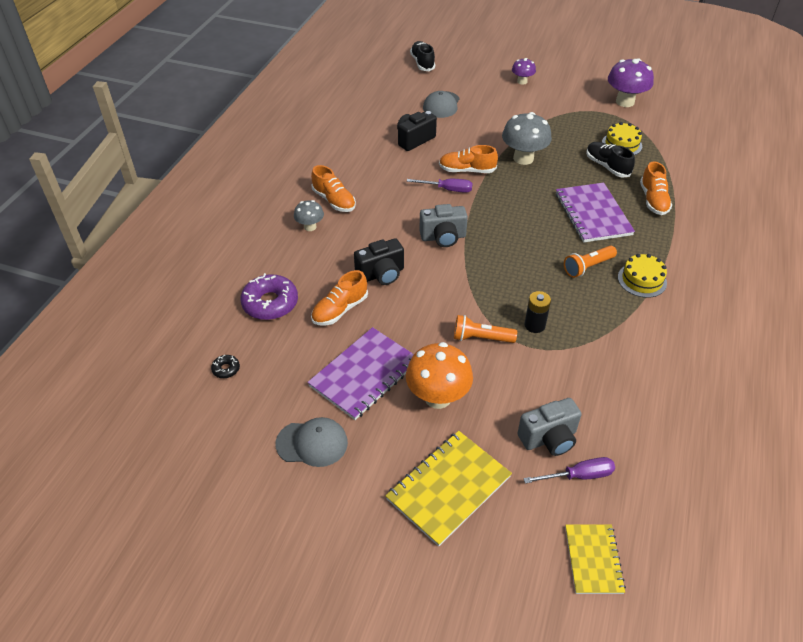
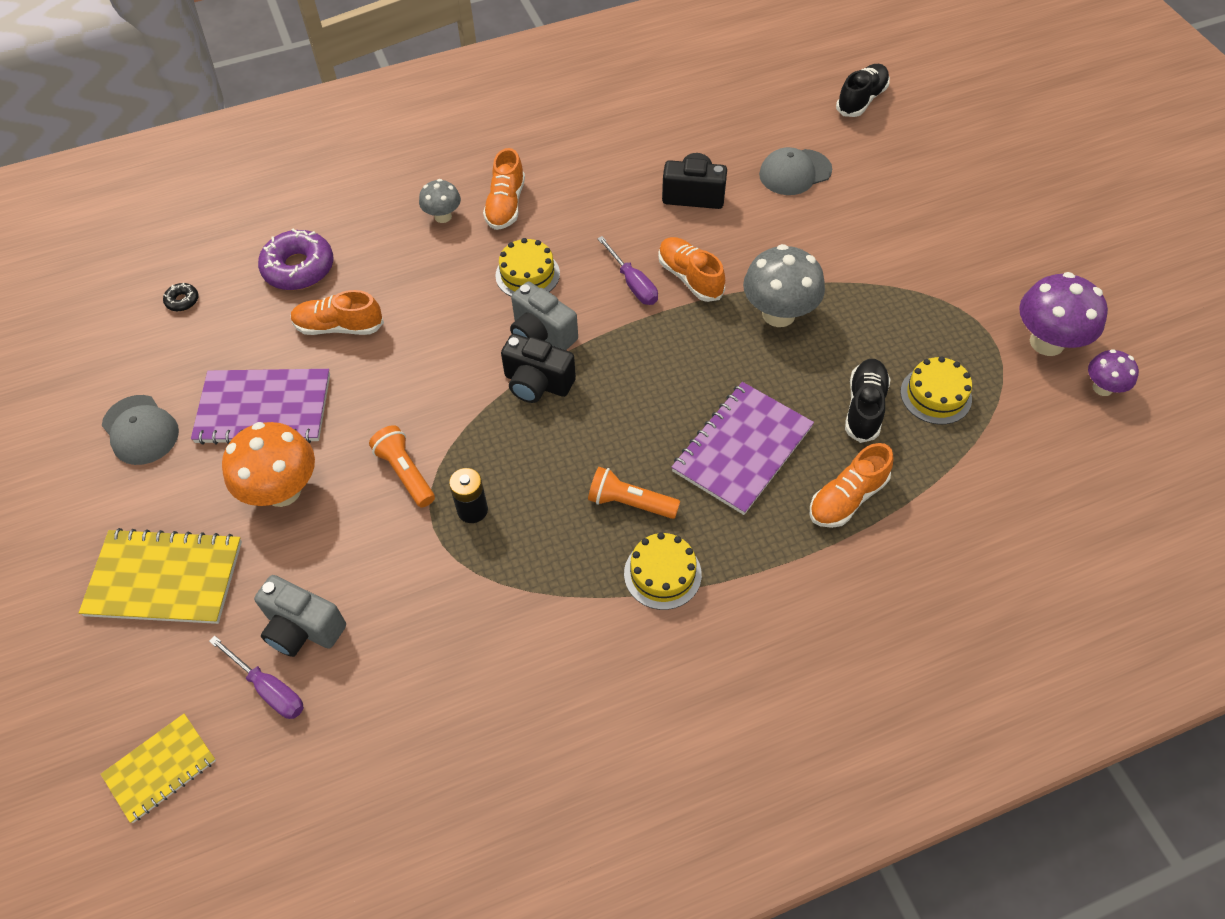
camera: 50 degrees right, 10 degrees up
(381, 274) = (426, 323): black camera -> black camera (537, 383)
(394, 220) = (527, 274): none -> yellow cake
(522, 81) = (949, 212): purple mushroom -> purple mushroom (1102, 388)

